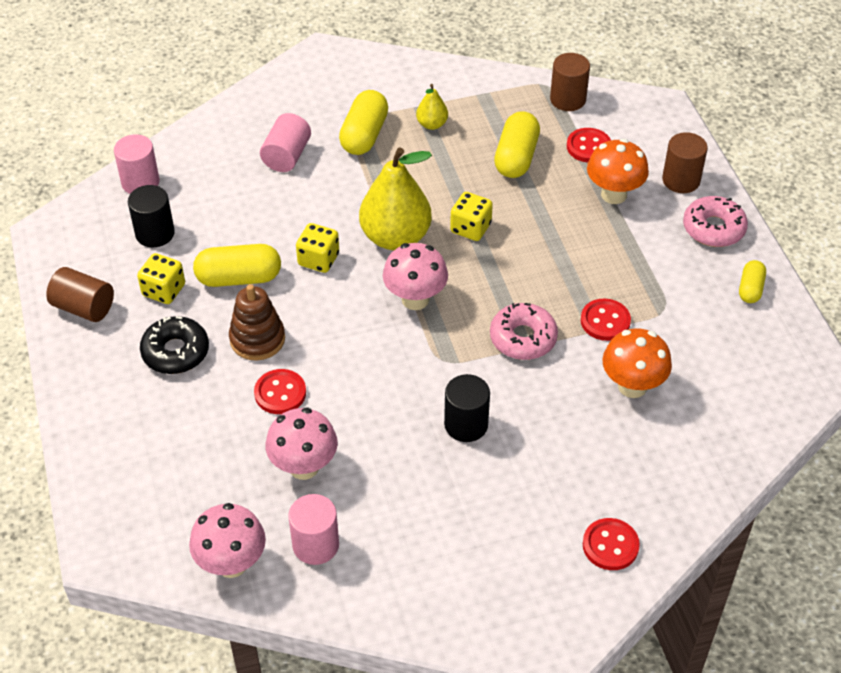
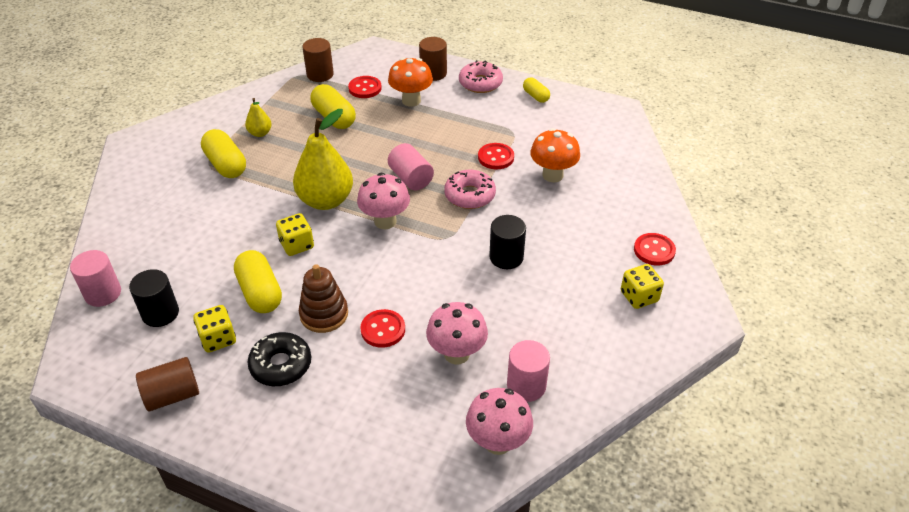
camera: 50 degrees left, 5 degrees down
(239, 278) = (260, 292): yellow capsule -> yellow capsule turned 60 degrees counterclockwise
(286, 156) = (190, 208): pink cylinder -> pink cylinder (411, 178)
(470, 228) = (361, 166): yellow dice -> yellow dice (639, 297)

